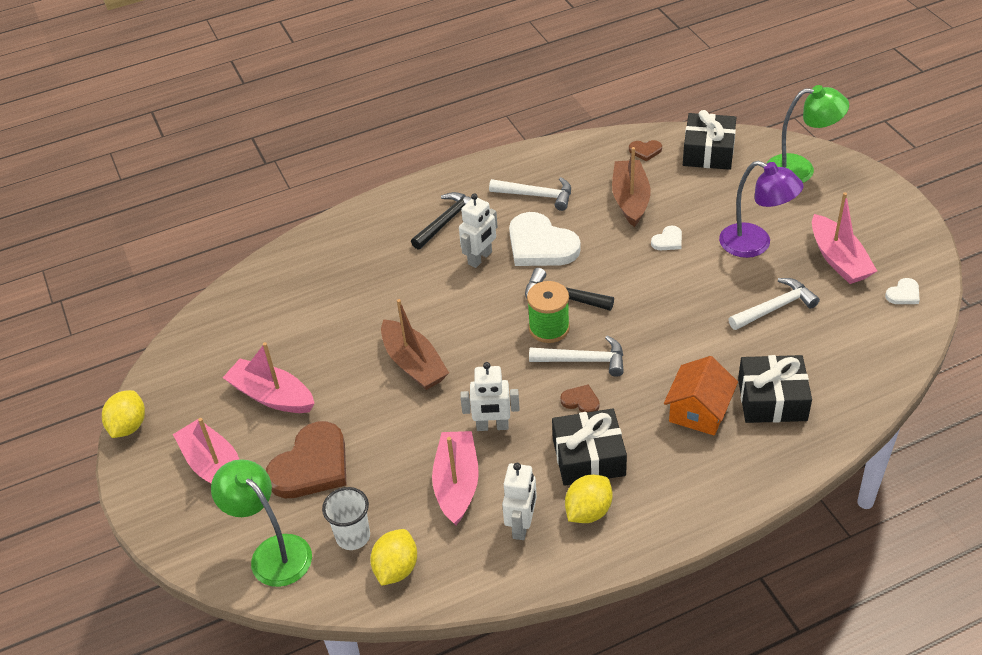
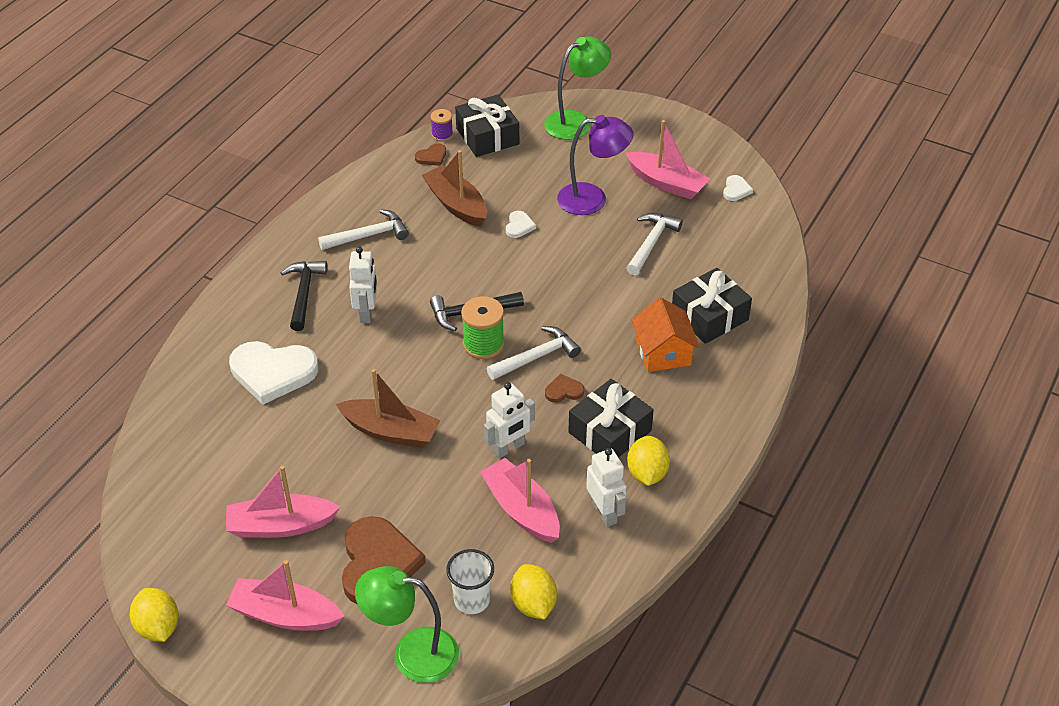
camera: 40 degrees left, 0 degrees up
(540, 245) = (411, 277): white heart -> white heart (273, 372)
(670, 135) = (442, 135): none -> purple spool

